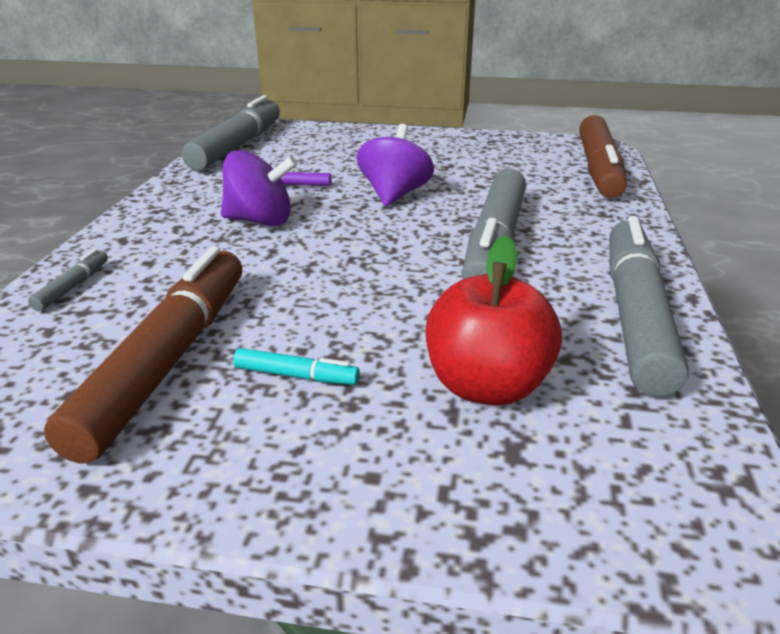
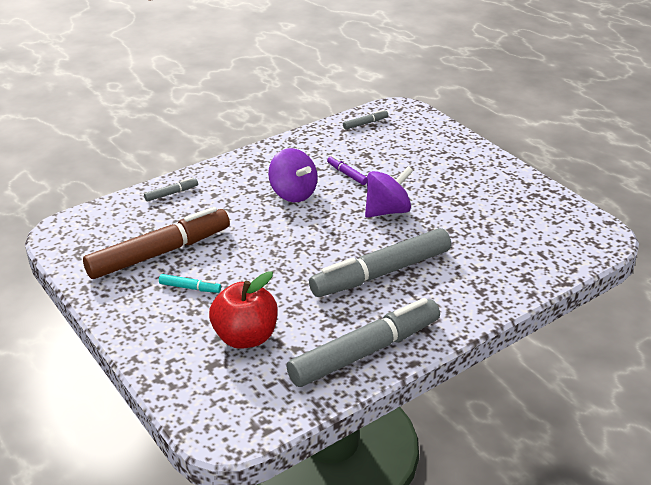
camera: 45 degrees right, 5 degrees up
(238, 146) = (365, 123): grey marker -> grey marker, size x0.40
(296, 376) = (190, 288): turquoise marker -> turquoise marker turned 45 degrees counterclockwise
(598, 169) = (555, 257): brown marker -> none

